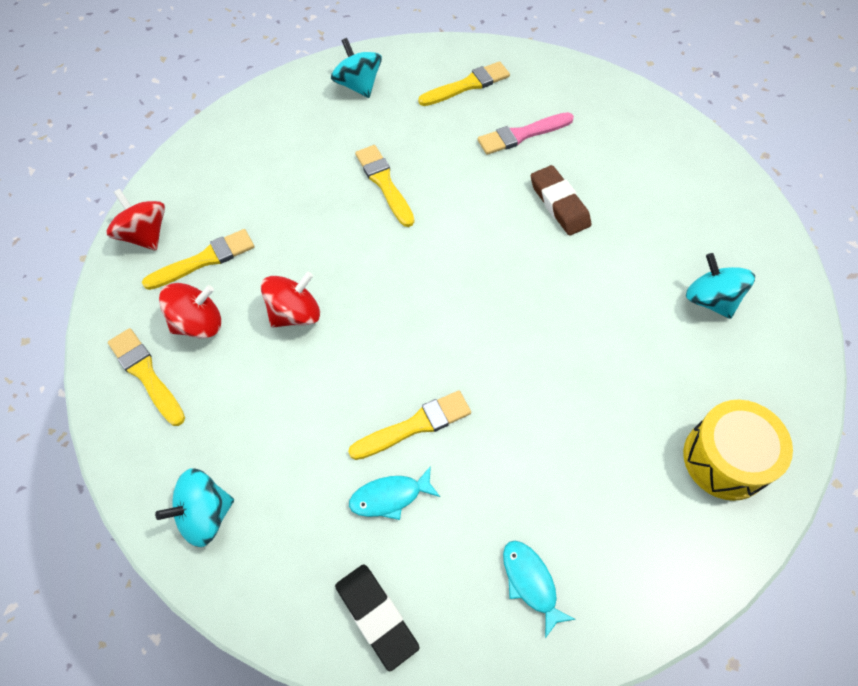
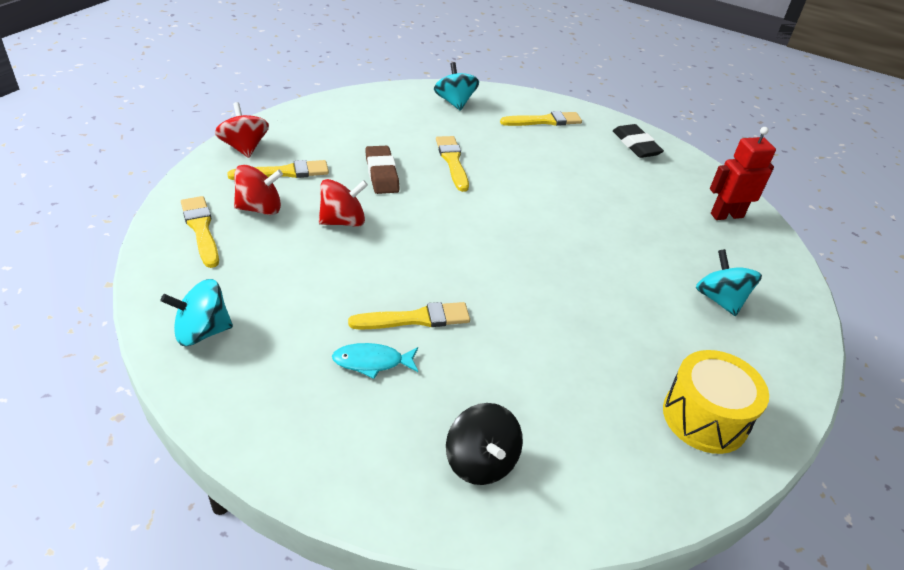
camera: 10 degrees right, 20 degrees down
(376, 617) = (321, 447): black eraser -> black eraser (636, 145)
(522, 134) = (580, 158): pink brush -> none
(530, 583) = (480, 461): turquoise fish -> black spinning top
(559, 204) = (598, 207): brown eraser -> brown eraser (382, 174)
(695, 174) = (726, 215): none -> red robot

